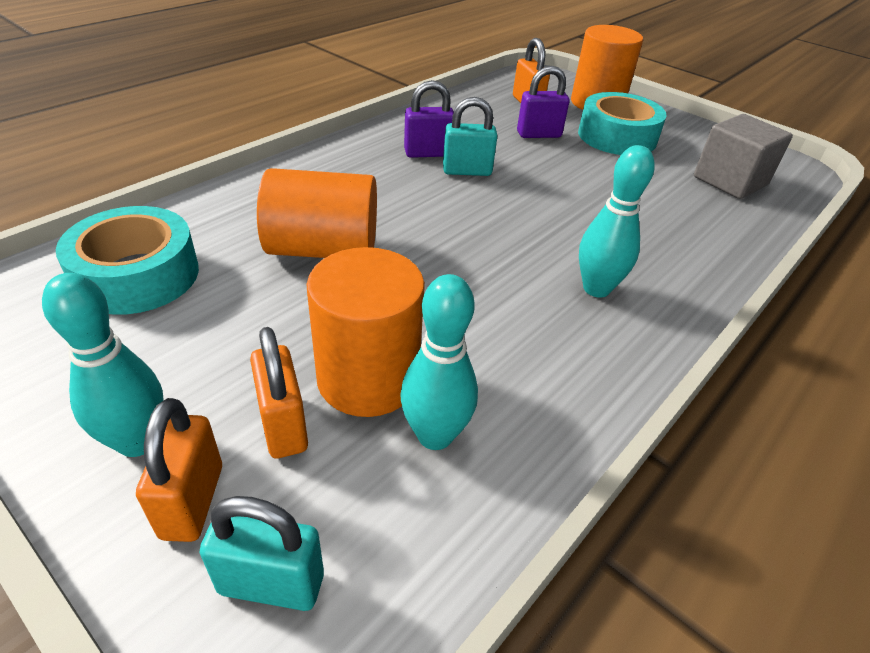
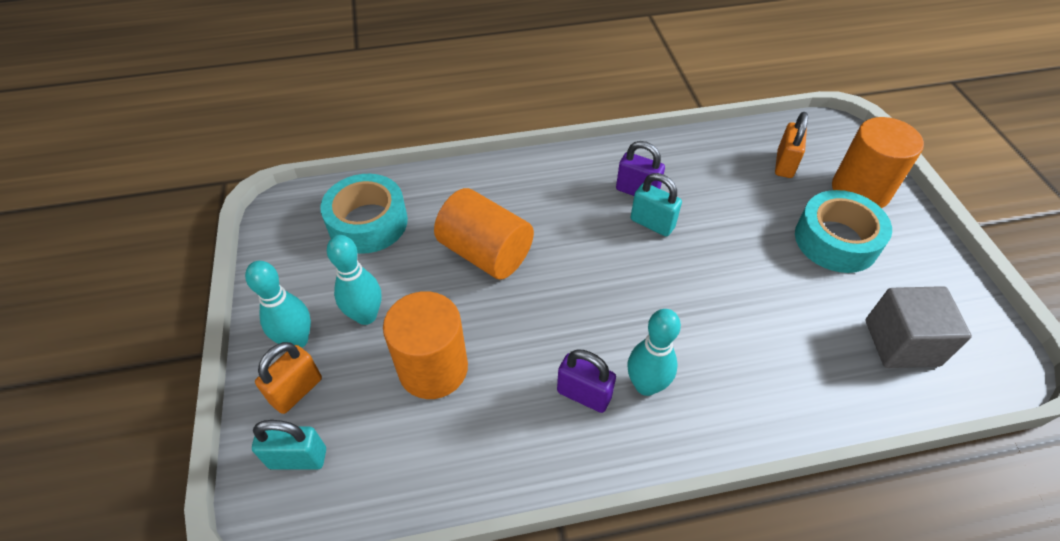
camera: 40 degrees right, 10 degrees up
(271, 583) = (298, 458): turquoise padlock -> turquoise padlock turned 45 degrees counterclockwise
(283, 426) = (367, 373): orange padlock -> none
(435, 435) = (437, 429): turquoise bowling pin -> turquoise bowling pin (366, 316)
(538, 134) = (757, 207): purple padlock -> purple padlock (584, 394)

